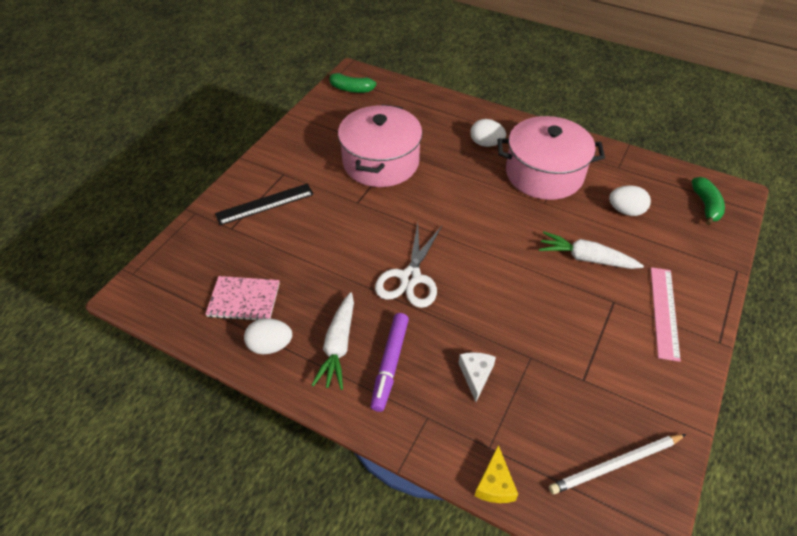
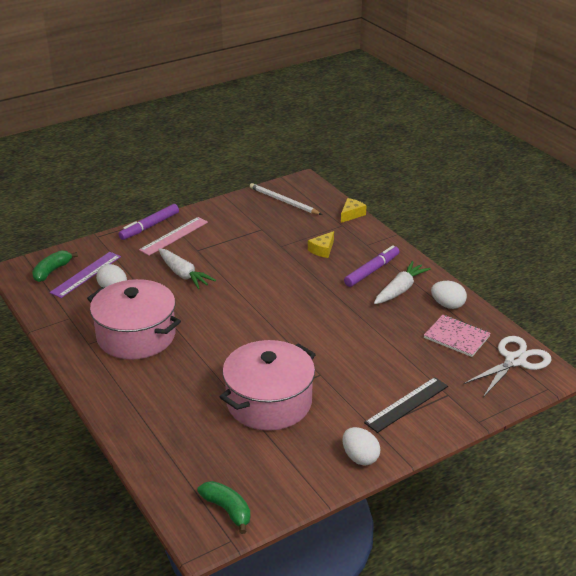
camera: 150 degrees left, 15 degrees down
(265, 204) = (407, 404): black ruler -> black ruler turned 45 degrees counterclockwise
(410, 278) = (320, 307): white scissors -> white scissors (515, 360)
(476, 375) = (322, 250): white cheese -> yellow cheese
(486, 143) = (152, 380): white egg -> white egg (360, 457)
(615, 465) = (283, 201): white pencil -> white pencil turned 150 degrees counterclockwise
(672, 216) = (86, 274): none -> purple ruler
(709, 314) = (149, 226): none -> purple marker

